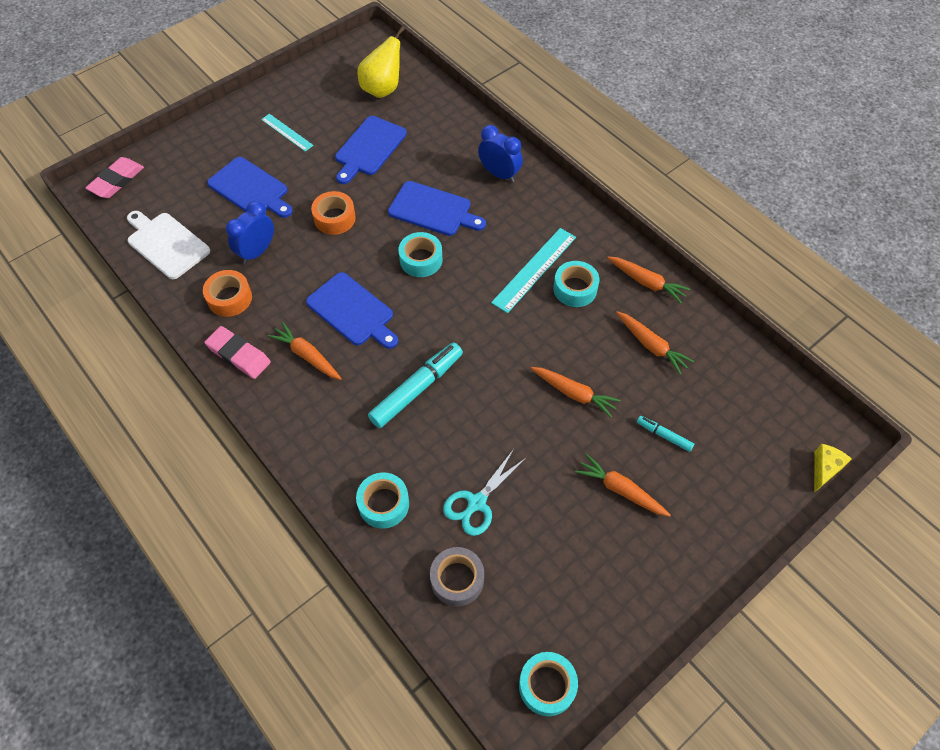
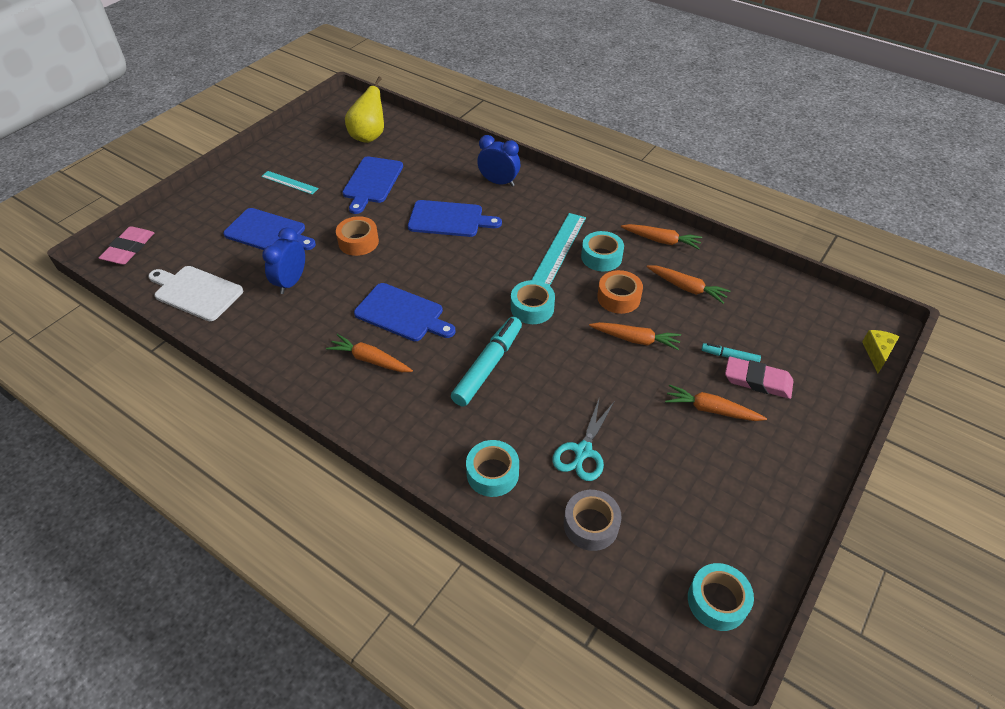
camera: 15 degrees left, 10 degrees down
(229, 298) = (275, 326): orange tape -> orange tape (618, 297)
(239, 355) = (300, 373): pink eraser -> pink eraser (757, 381)
(421, 260) = (452, 260): turquoise tape -> turquoise tape (532, 308)

